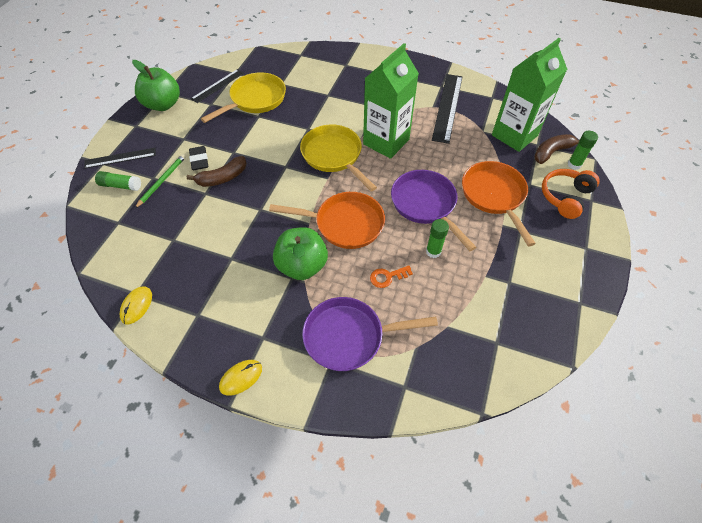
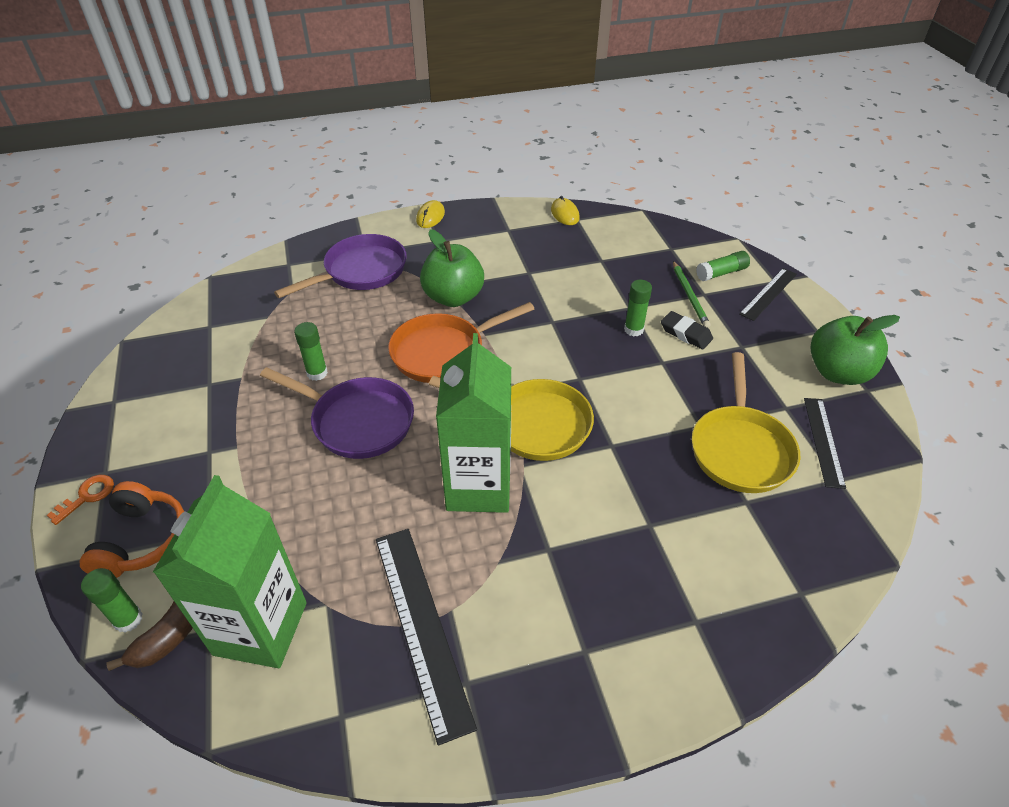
camera: 145 degrees right, 10 degrees down
(222, 178) = (633, 330): brown banana -> green glue stick
(387, 277) = (355, 327): orange key -> orange key (87, 496)
(494, 196) = (262, 483): orange pan -> none

